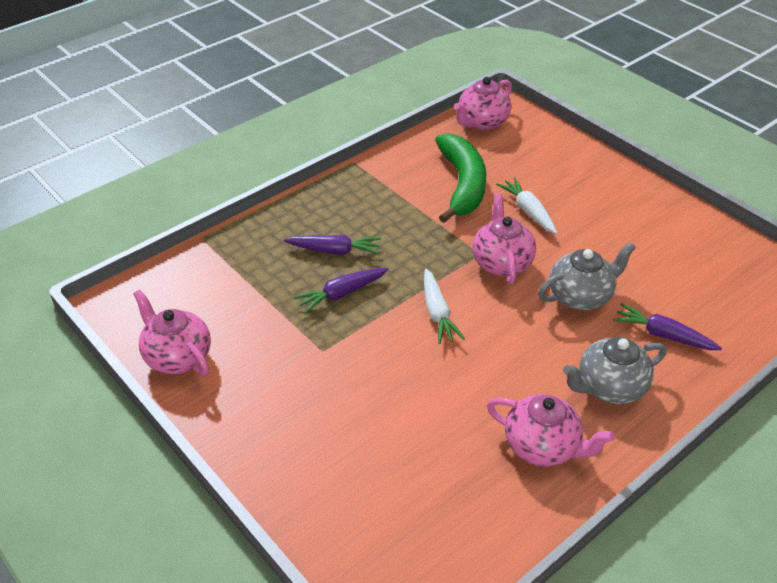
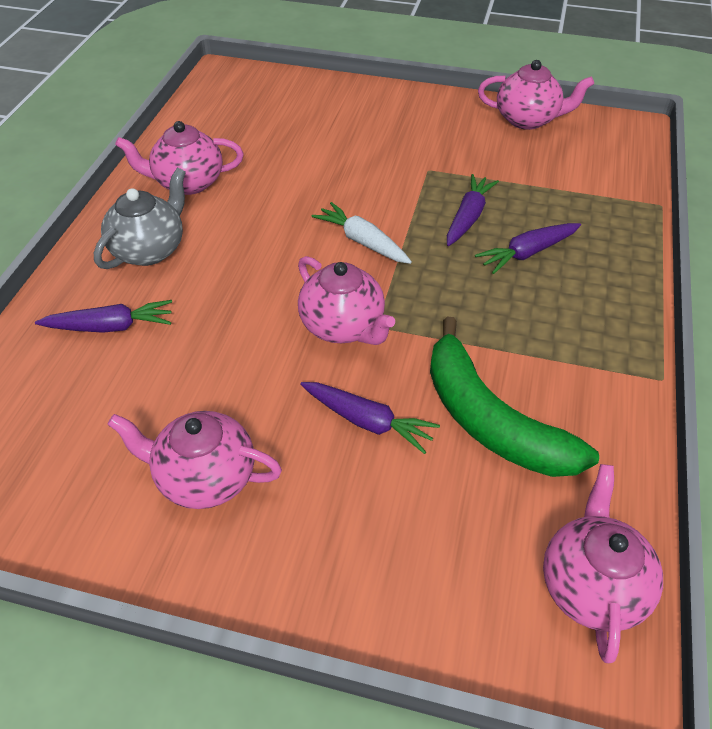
camera: 145 degrees right, 5 degrees up
(528, 211) = (368, 422): white carrot -> purple carrot
(581, 296) = (226, 329): grey teapot -> none
(635, 225) = (204, 478): none -> pink teapot

